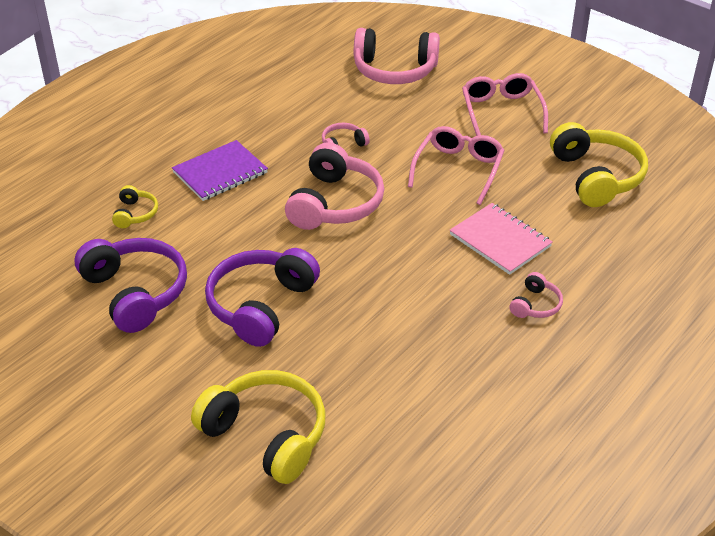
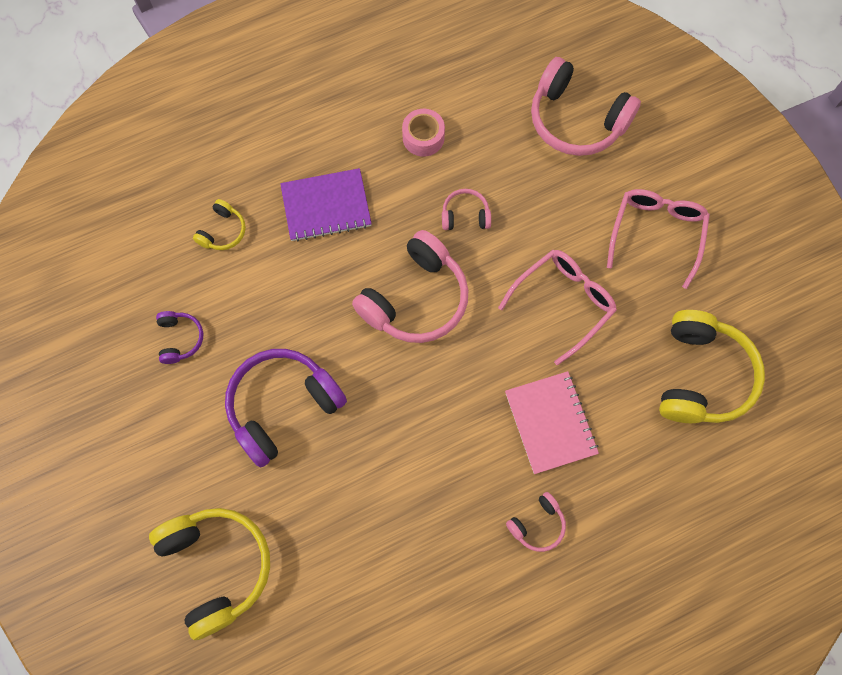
camera: 25 degrees right, 30 degrees up
(135, 293) = (180, 339): purple headphones -> purple headphones, size x0.48
(278, 112) = (423, 137): none -> pink tape

